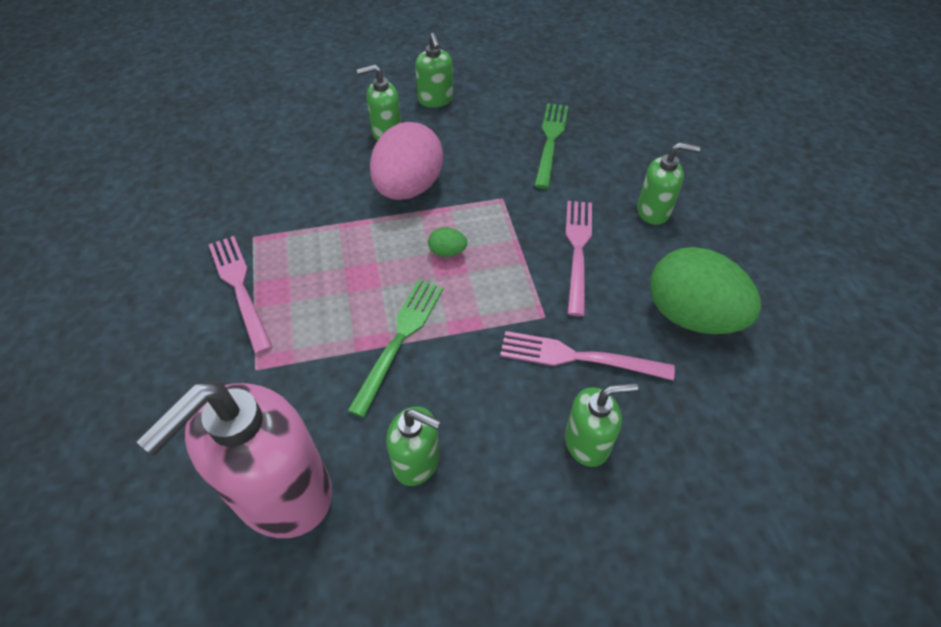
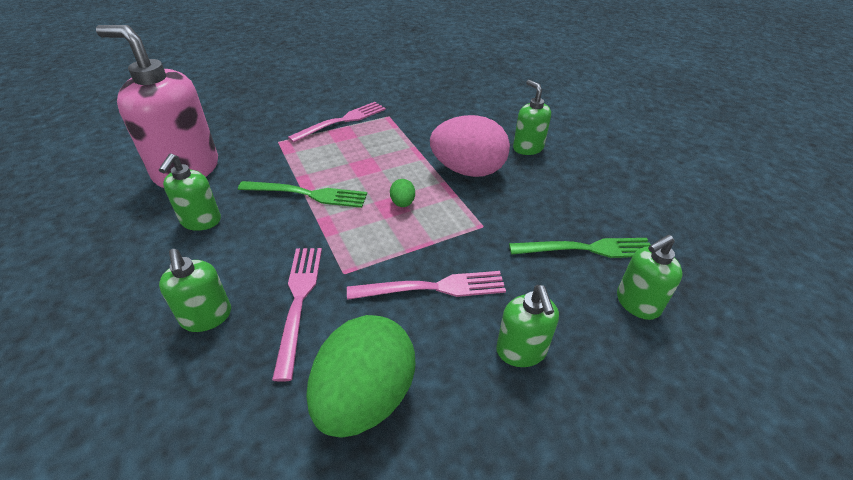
camera: 75 degrees right, 10 degrees down
(435, 100) = (592, 165): green soap dispenser -> green soap dispenser (637, 303)

